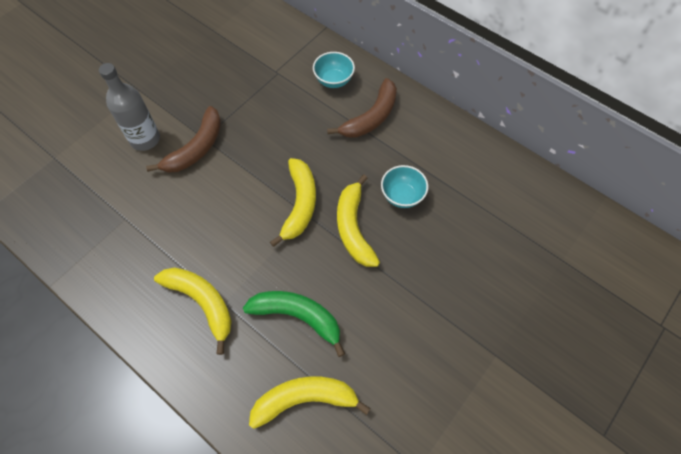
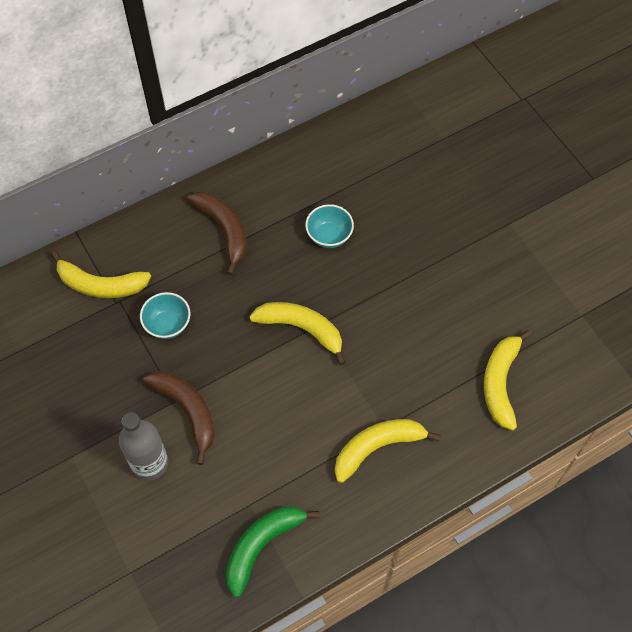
camera: 70 degrees left, 0 degrees up
(298, 317) = (421, 365): green banana -> green banana (262, 545)
(333, 80) = (158, 249): turquoise bowl -> turquoise bowl (168, 325)
(353, 227) = (347, 289): yellow banana -> yellow banana (100, 285)

